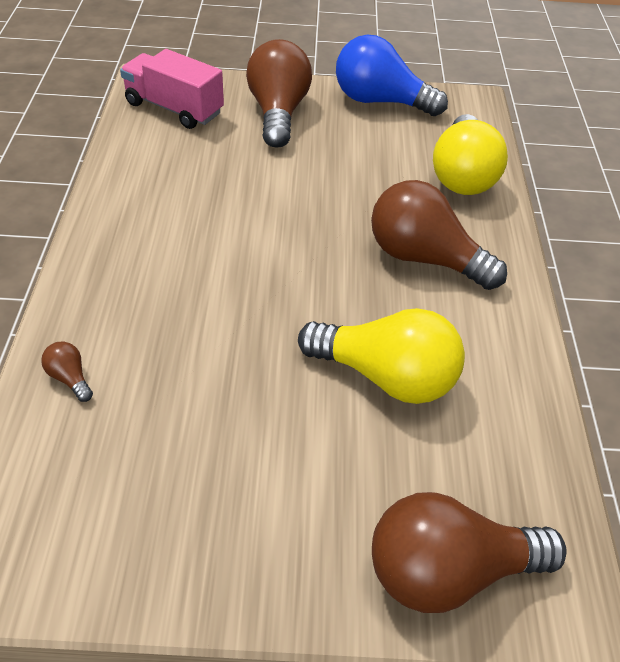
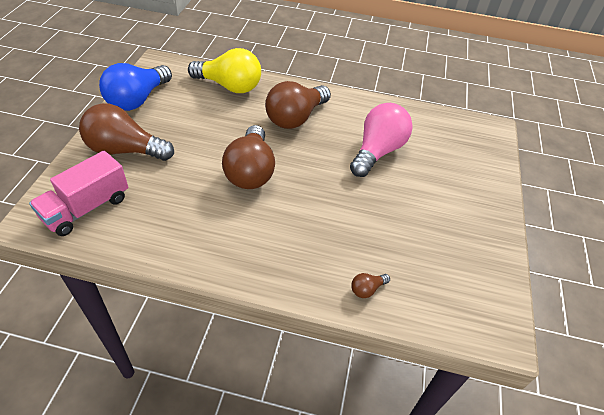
camera: 80 degrees left, 0 degrees up
(386, 376) = (377, 151): yellow light bulb -> pink light bulb
(448, 571) = (481, 157): brown light bulb -> brown light bulb (250, 171)

